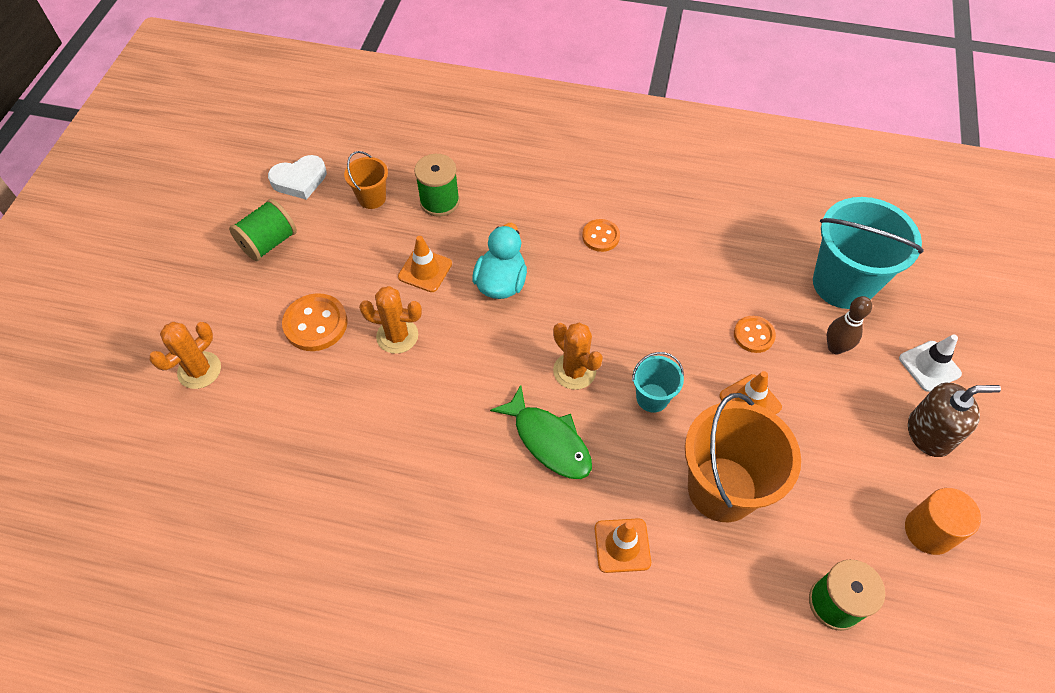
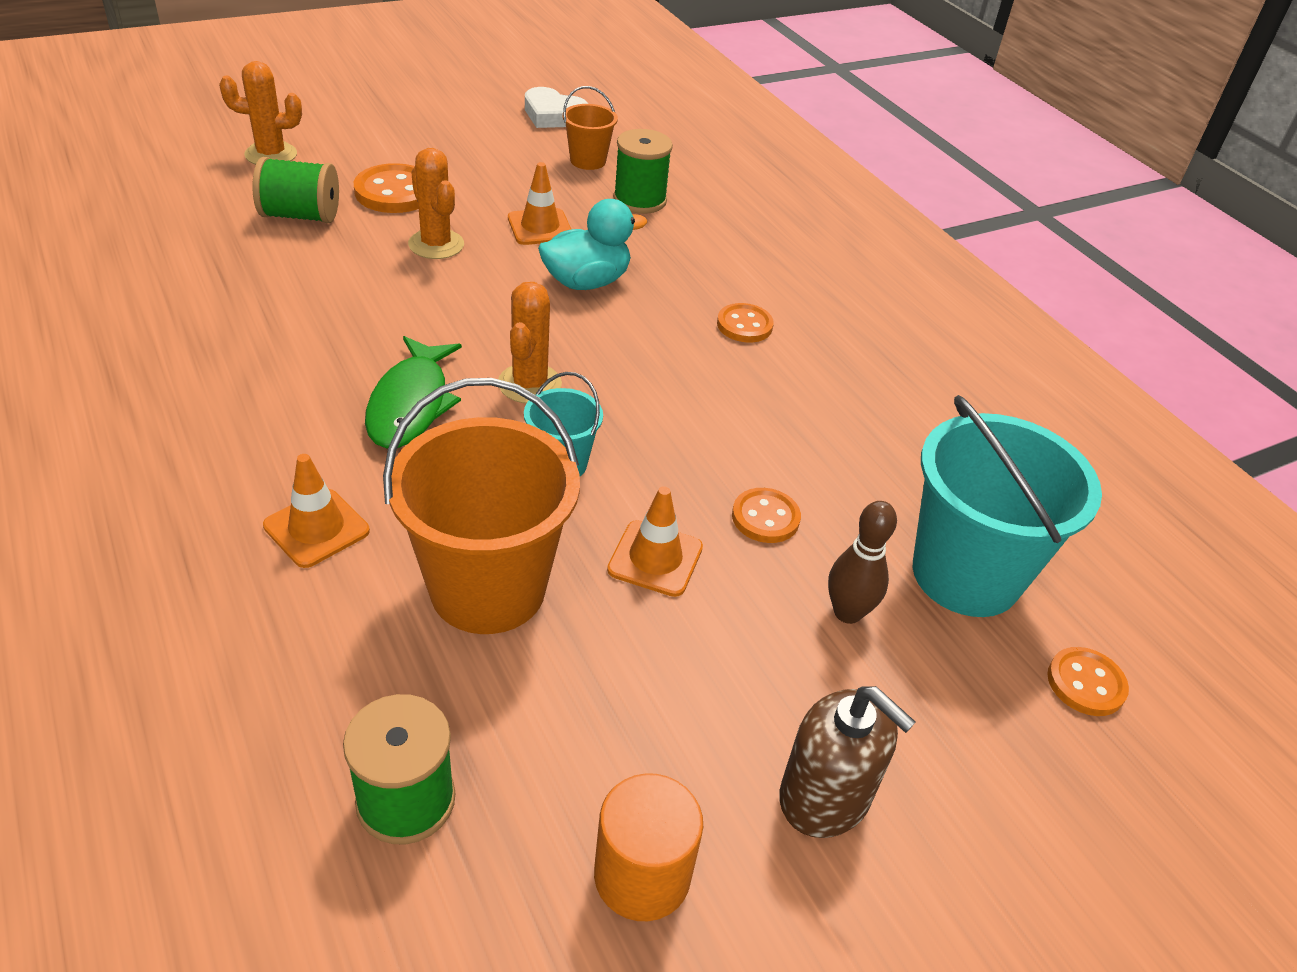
camera: 45 degrees right, 15 degrees down
(269, 243) = (459, 129): green spool -> green spool (301, 216)
(929, 291) = (1085, 683): none -> orange button
(929, 366) = (950, 743): white traffic cone -> none

